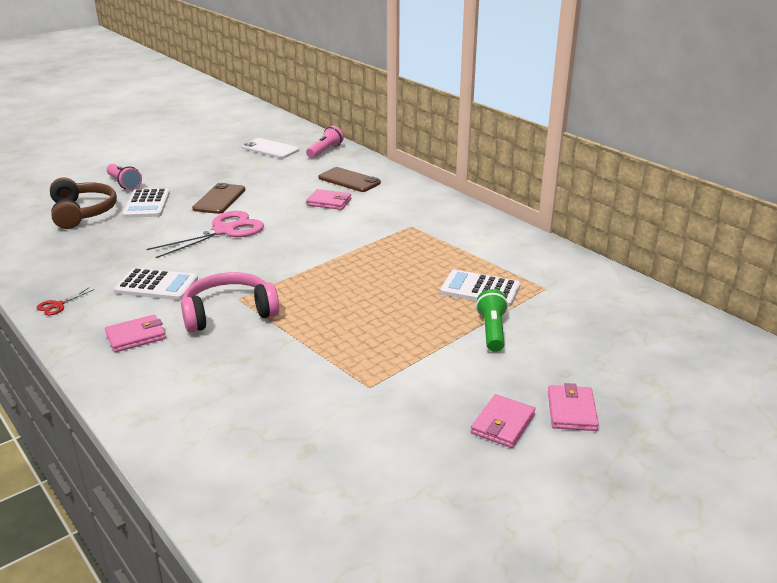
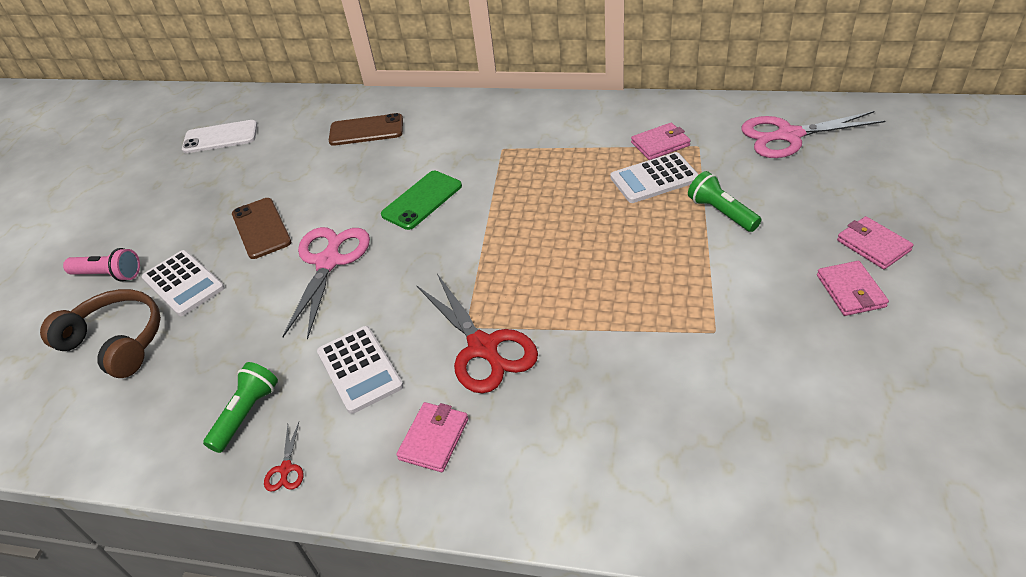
camera: 35 degrees left, 15 degrees up
(80, 273) = (246, 414): none -> green flashlight
(156, 285) = (359, 369): white calculator -> white calculator turned 90 degrees clockwise
(229, 313) = (483, 347): pink headphones -> red scissors
(320, 228) = (422, 200): none -> green phone
(325, 151) = (287, 109): pink flashlight -> none
(329, 202) = (385, 166): pink wallet -> pink wallet (660, 144)
(628, 316) = (789, 135): none -> pink scissors

